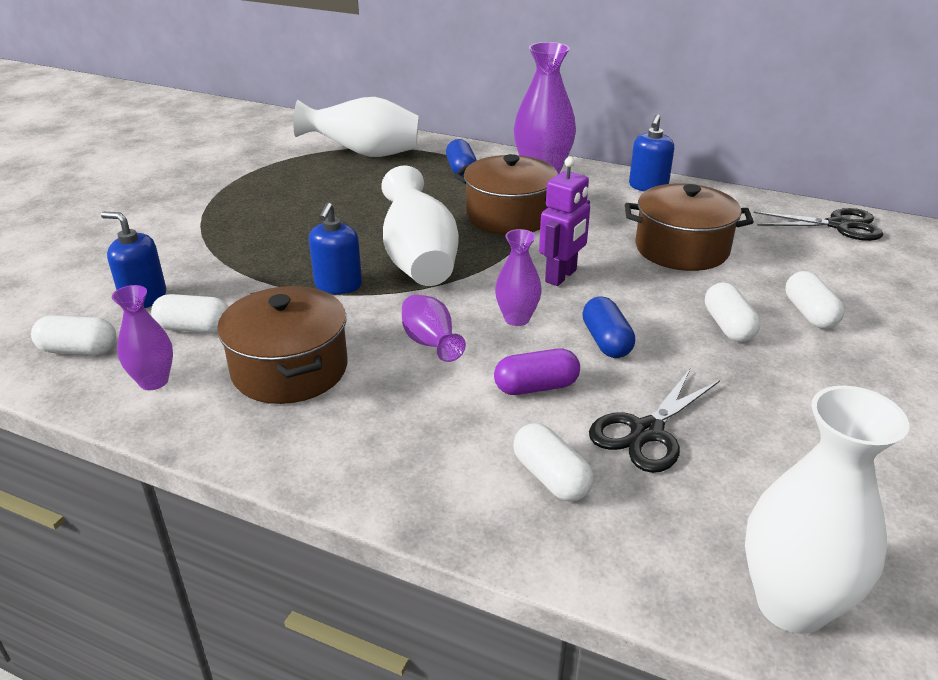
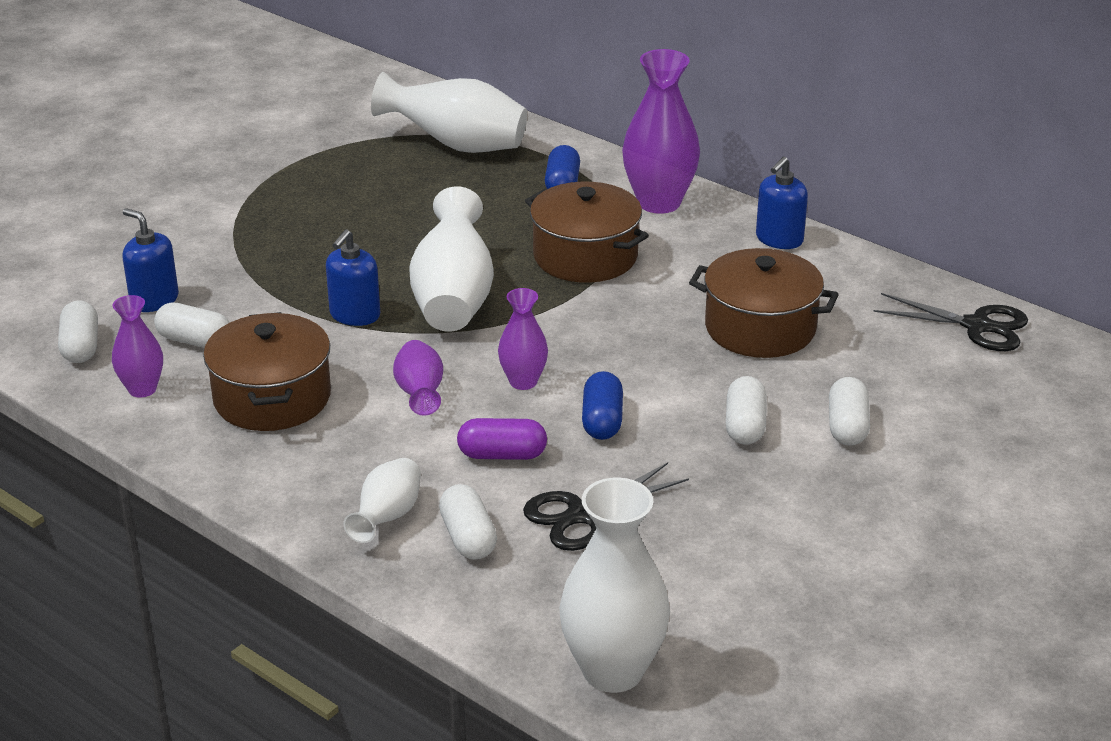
camera: 15 degrees right, 0 degrees up
(79, 350) = (81, 346): white capsule -> white capsule turned 60 degrees clockwise
(458, 471) = (387, 517): none -> white vase
(561, 276) = (599, 341): purple robot -> none

